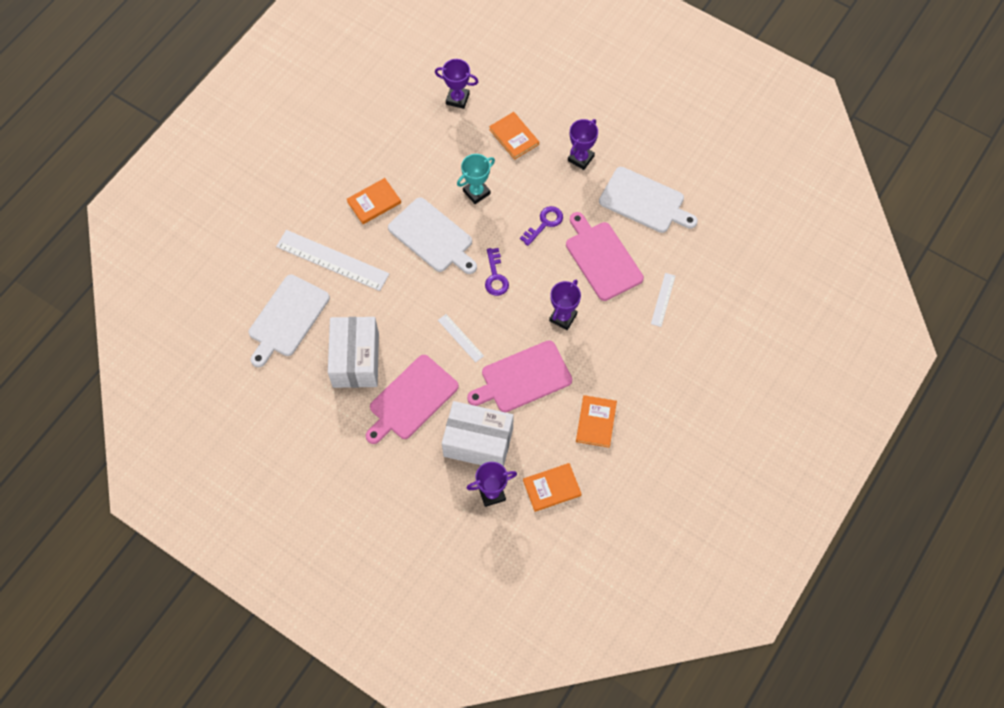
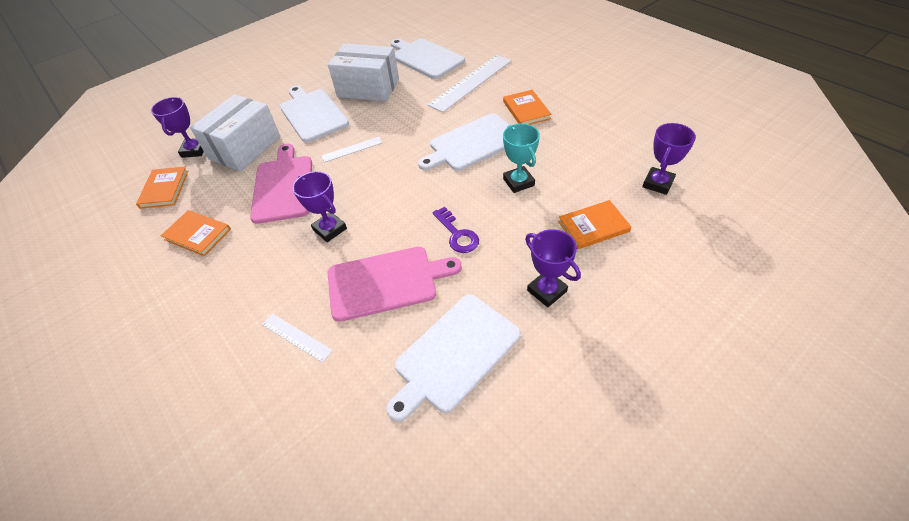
camera: 110 degrees right, 15 degrees down
(411, 400) = (312, 114): pink cutting board -> white cutting board
(495, 276) = (407, 182): purple key -> none

